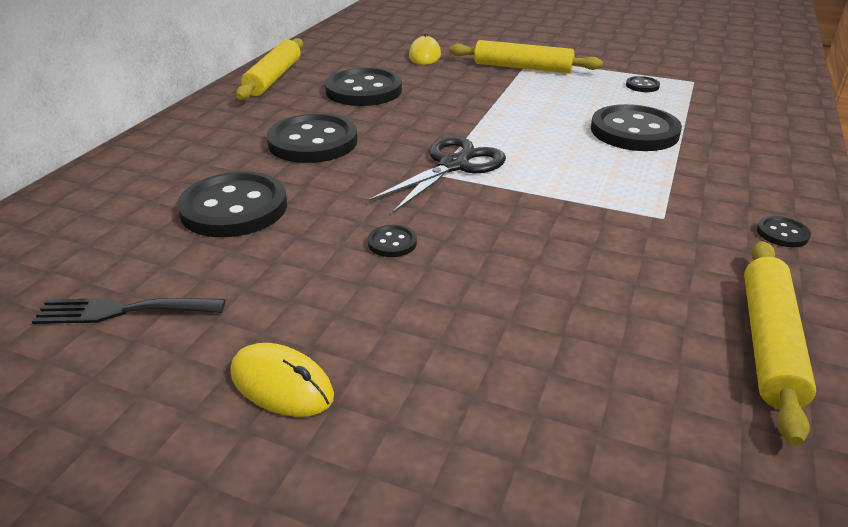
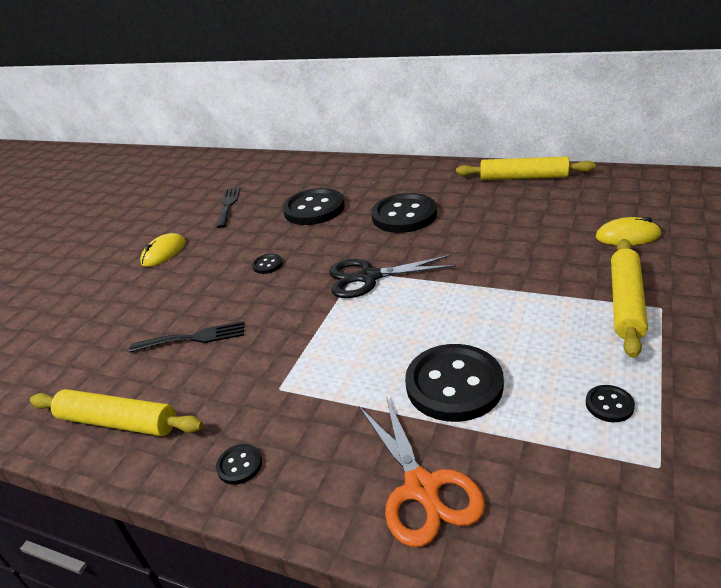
camera: 95 degrees right, 0 degrees up
(364, 90) = (511, 219): black button -> none
(453, 166) = (369, 277): black scissors -> black scissors turned 135 degrees clockwise
(576, 296) = (194, 338): none -> black fork
(754, 148) = (421, 488): none -> orange scissors

